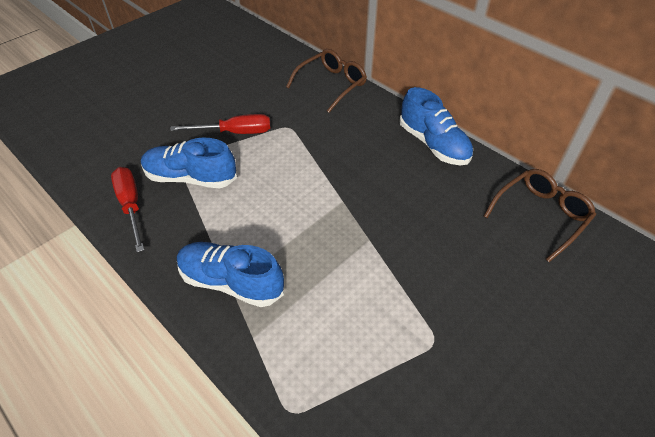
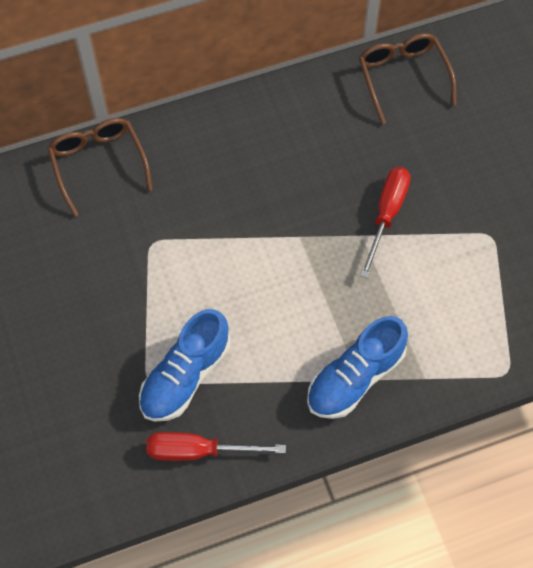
camera: 65 degrees left, 15 degrees up
(235, 132) = (130, 304): red screwdriver -> red screwdriver (387, 215)
(433, 144) = (262, 112): blue shoe -> none

